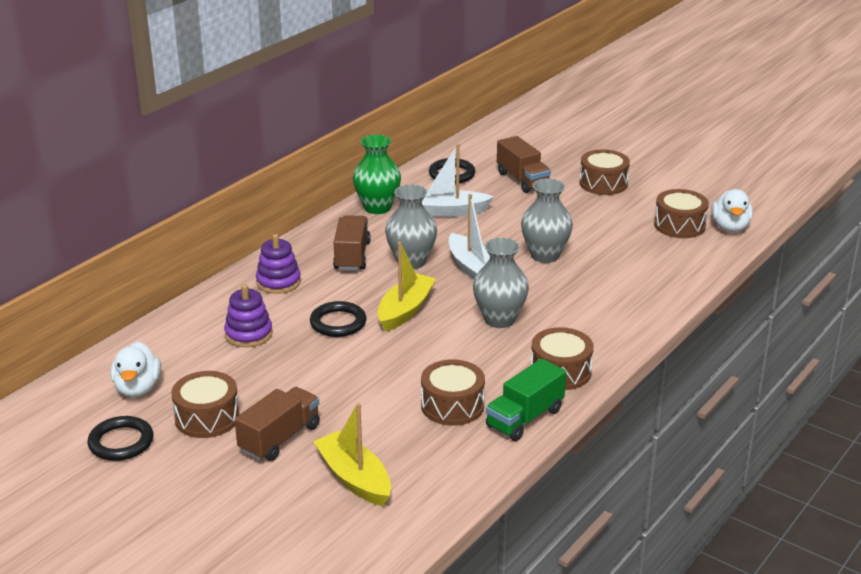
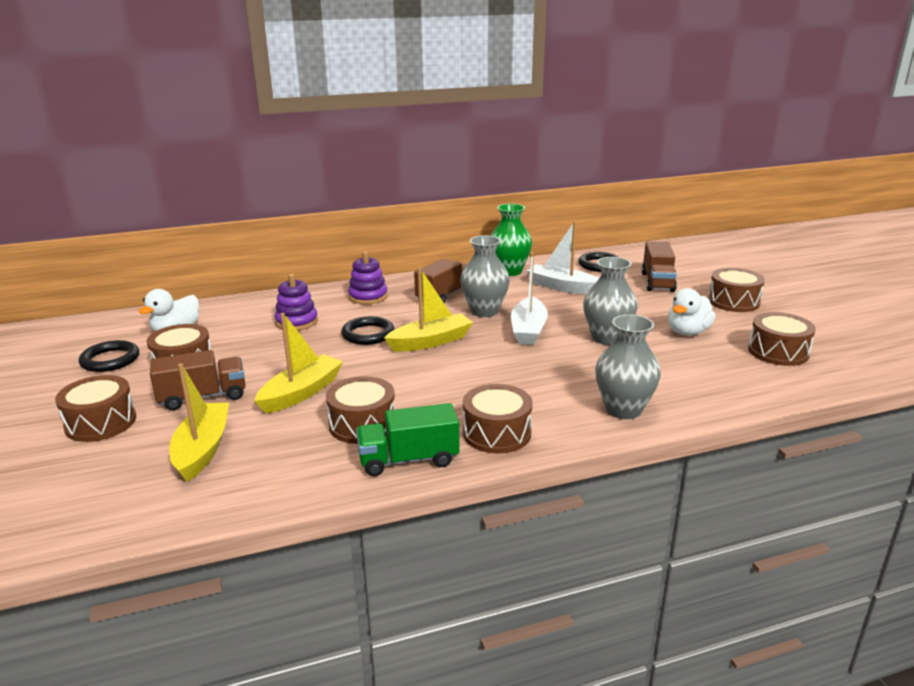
camera: 35 degrees right, 5 degrees down
(224, 497) = (101, 423): none -> brown drum
(362, 400) = (301, 393): none -> yellow boat
(499, 319) = (499, 372): grey vase -> grey vase (623, 409)
(730, 227) = (837, 369): white duck -> white duck (688, 332)

